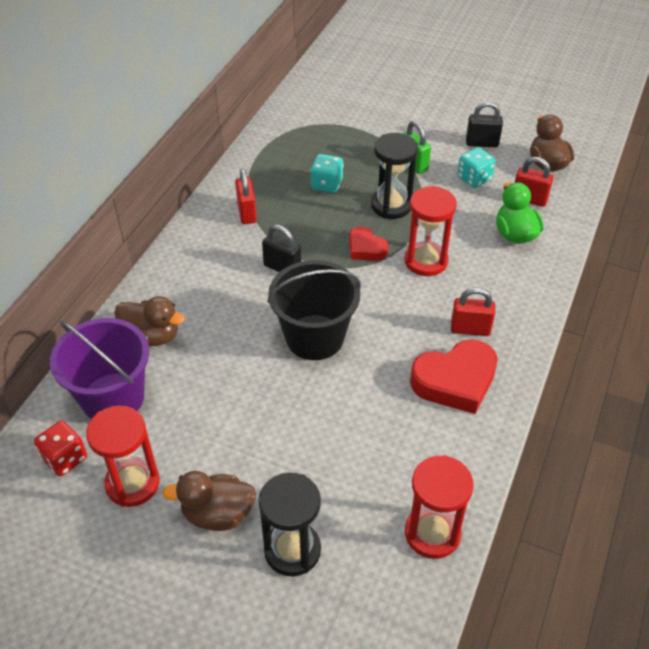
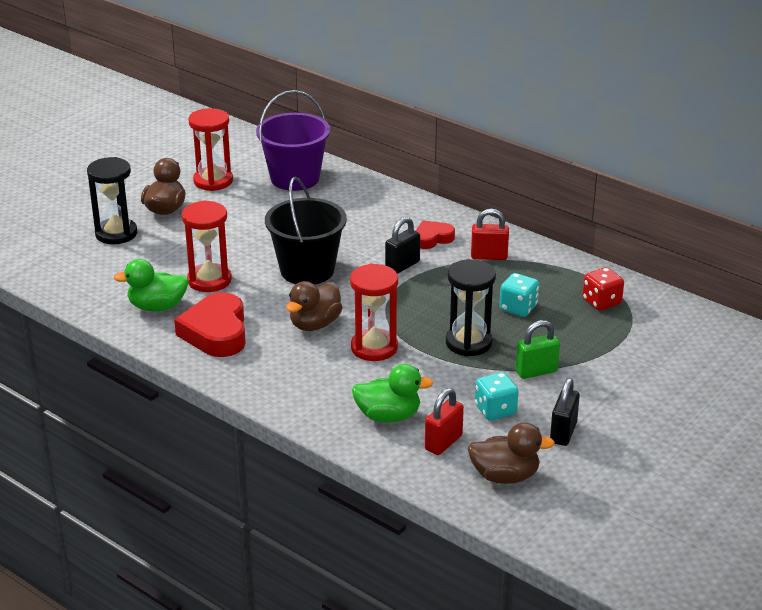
camera: 105 degrees right, 15 degrees down
(65, 458) = (251, 159): red dice -> red dice (601, 302)
(152, 336) = (350, 197): brown duck -> brown duck (315, 324)
(366, 248) = (409, 315): red heart -> red heart (432, 238)
(432, 533) = (85, 291): red hourglass -> red hourglass (209, 280)
(433, 447) = (157, 307): none -> green duck
(470, 329) = (270, 354): red padlock -> none

